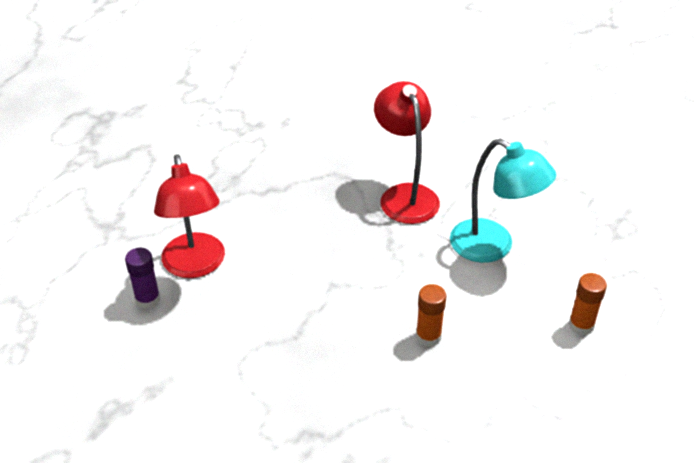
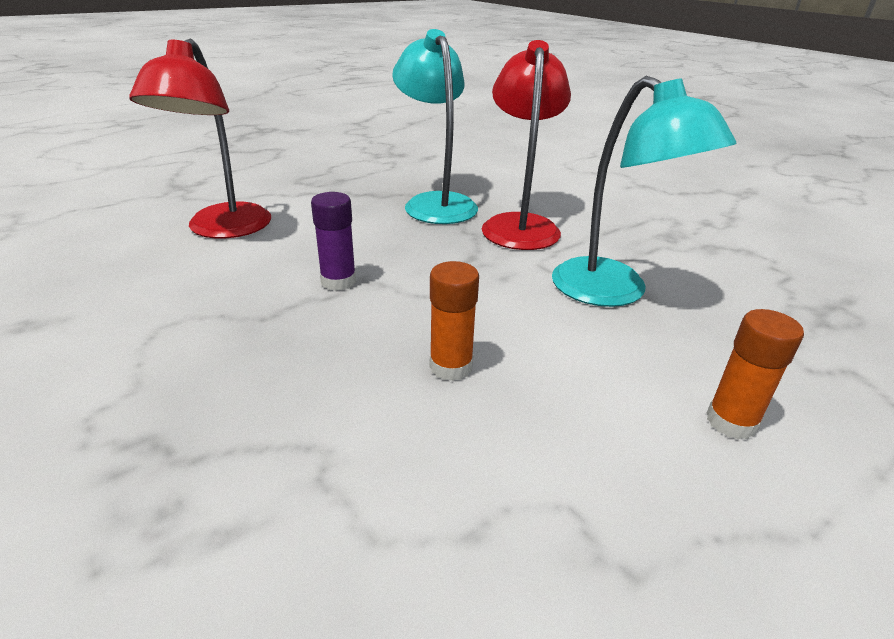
camera: 20 degrees right, 10 degrees down
(148, 299) = (139, 243): purple glue stick -> purple glue stick (338, 281)
(330, 186) = (435, 203): none -> turquoise lamp

